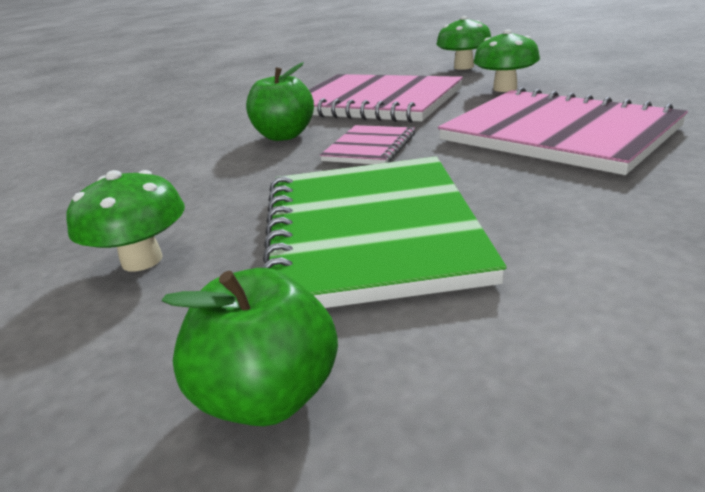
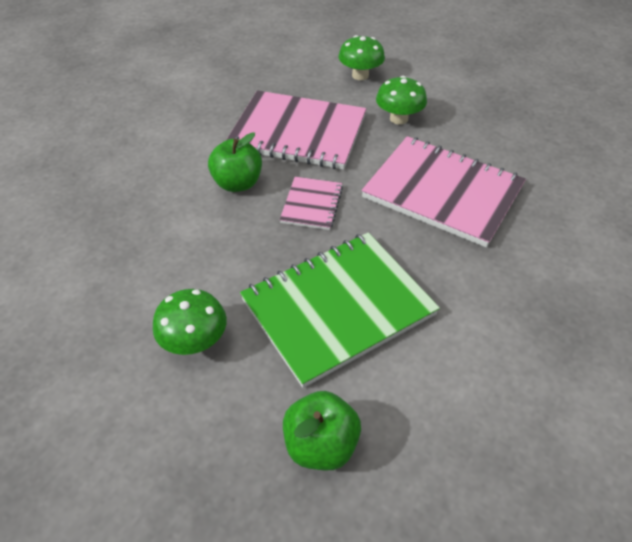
camera: 15 degrees left, 20 degrees up
(370, 232) = (338, 307): green notebook -> green notebook turned 75 degrees clockwise

